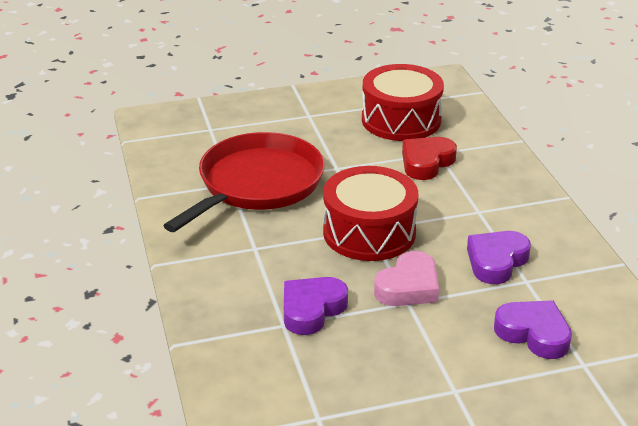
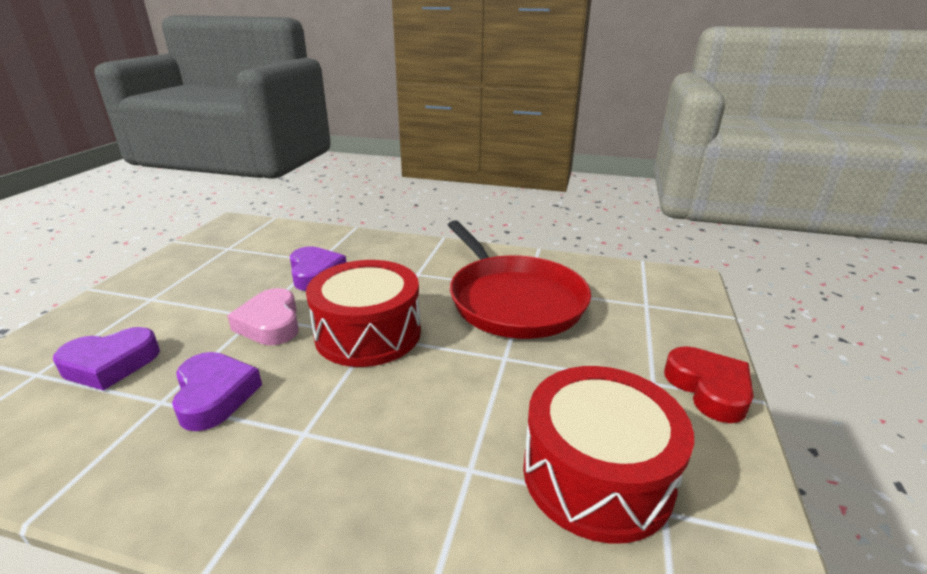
camera: 120 degrees right, 5 degrees down
(426, 162) = (453, 440): red heart -> red heart (708, 389)

